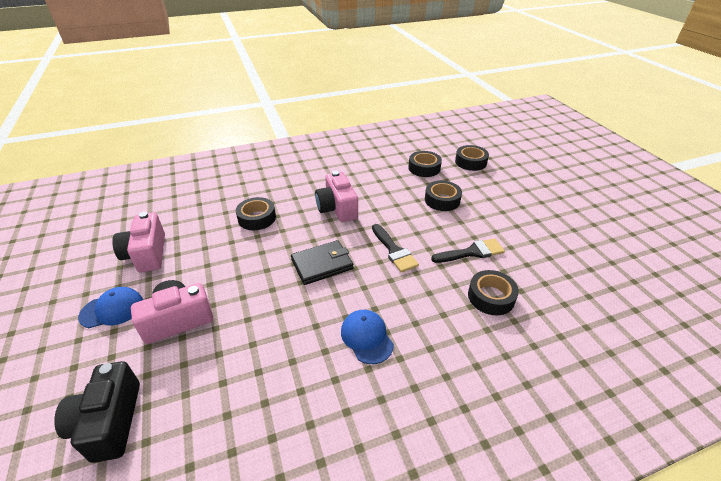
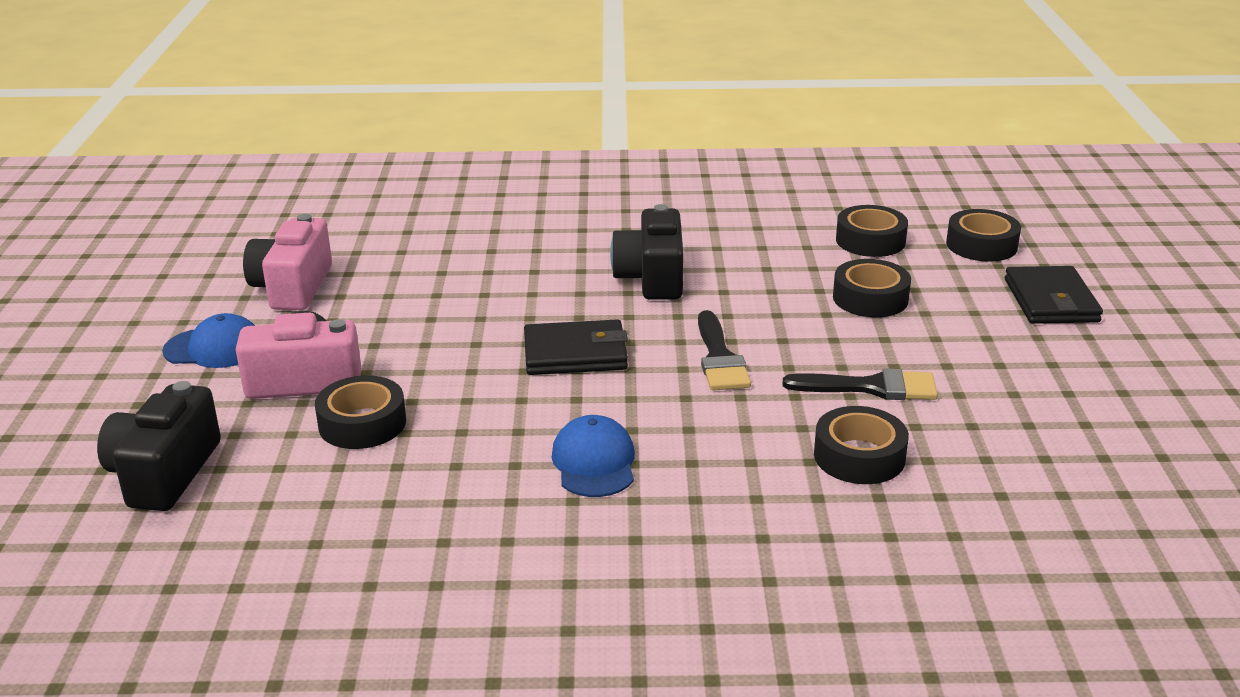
camera: 20 degrees right, 10 degrees down
(257, 218) = (496, 268): black tape -> black tape (362, 423)
(337, 208) = (652, 277): pink camera -> black camera
(515, 186) = (1051, 301): none -> black wallet

